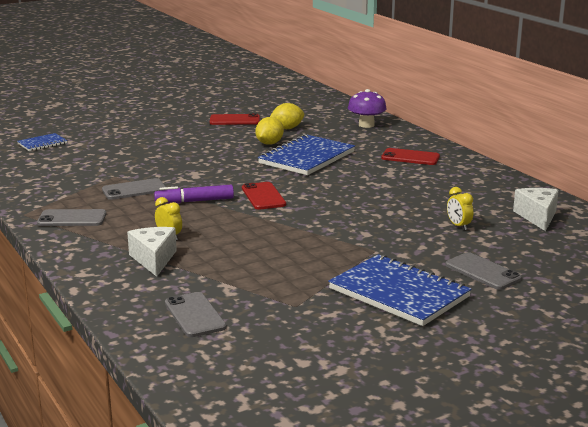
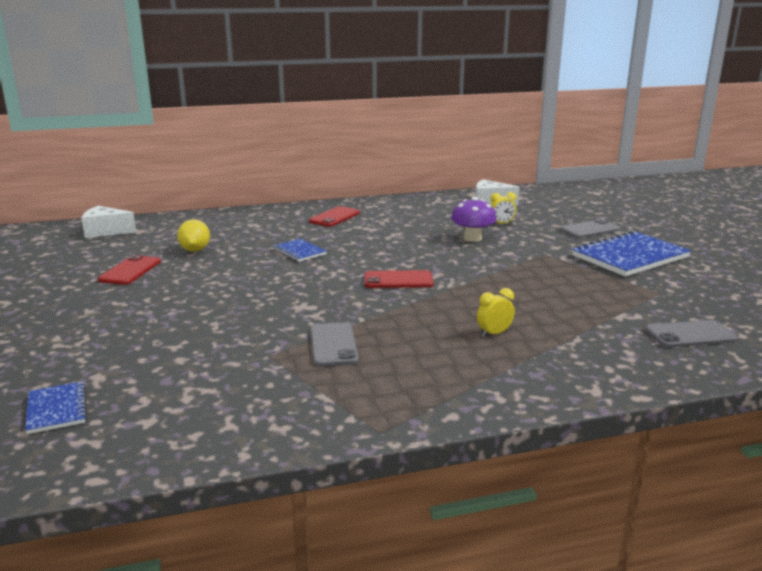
camera: 75 degrees left, 0 degrees up
(72, 218) = (415, 391): grey phone -> none
(154, 259) = (556, 346): white cheese -> white cheese (106, 231)
(194, 201) = (394, 313): purple marker -> none
(269, 143) = (237, 262): yellow lemon -> none
(307, 158) = (299, 252): blue notebook -> blue notebook, size x0.50
(366, 125) = (226, 220): purple mushroom -> purple mushroom (472, 238)

